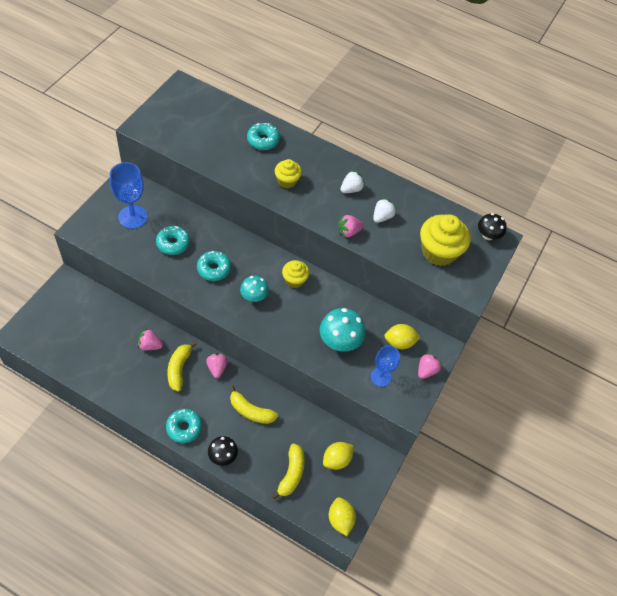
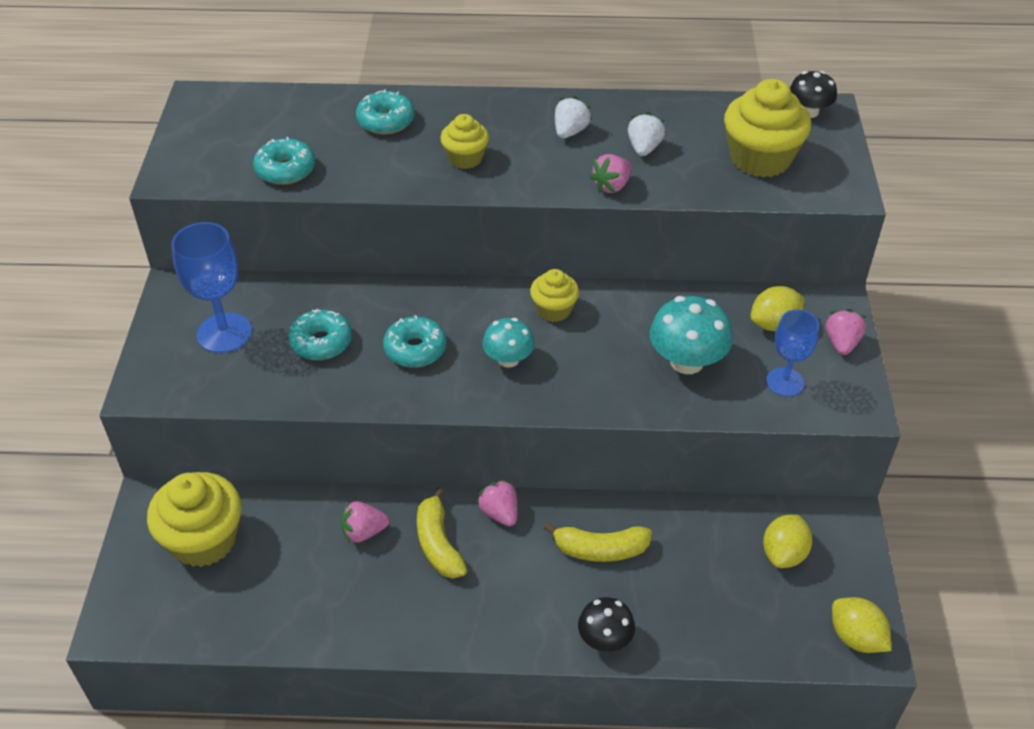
camera: 20 degrees left, 10 degrees down
(78, 313) = (204, 540): none -> yellow cupcake
(184, 428) = (511, 629): turquoise donut -> turquoise donut (285, 170)
(291, 474) = (732, 610): yellow banana -> none

